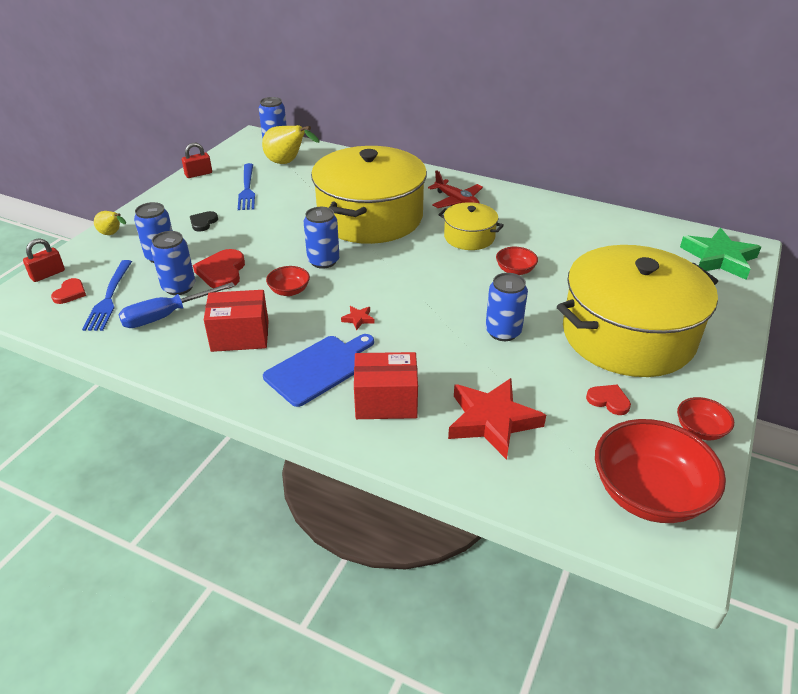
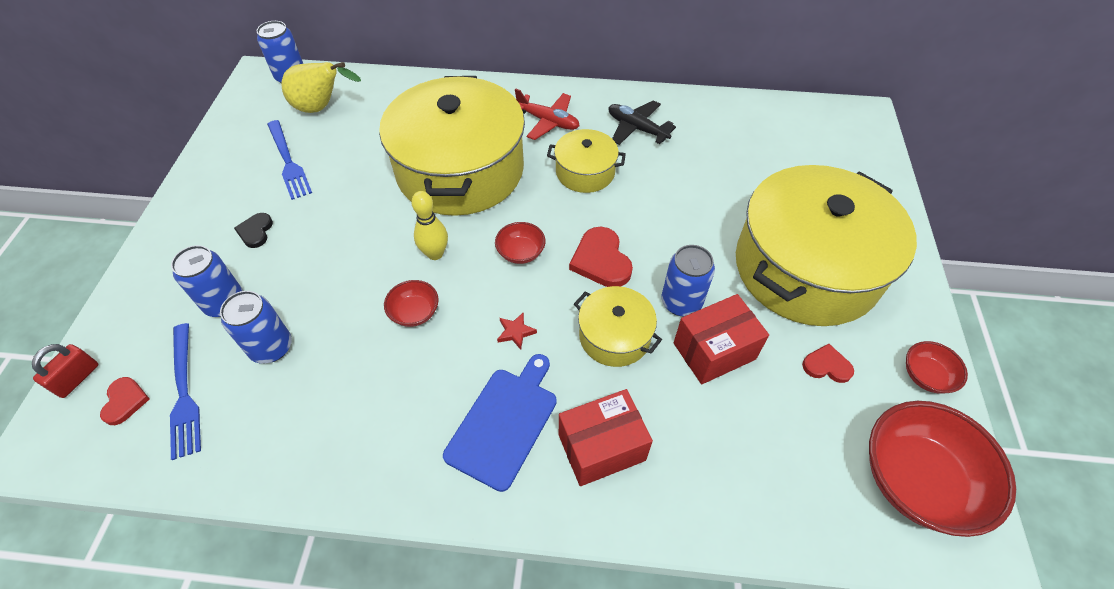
camera: 20 degrees left, 15 degrees up
(112, 234) = (139, 283): yellow pear -> none
(166, 316) = (276, 400): blue screwdriver -> none
(198, 174) = (213, 152): red padlock -> none
(222, 272) = (317, 306): red heart -> red heart (601, 260)
(240, 336) = (386, 403): red box -> red box (714, 351)
(323, 261) = (435, 254): blue can -> yellow bowling pin
(435, 339) = (614, 336): none -> yellow pot
(492, 421) = (725, 436): red star -> none
(515, 270) = (655, 208): red bowl -> red bowl (521, 252)
(529, 219) = (637, 128): none -> black plane
(719, 258) = (845, 136): green star -> none

